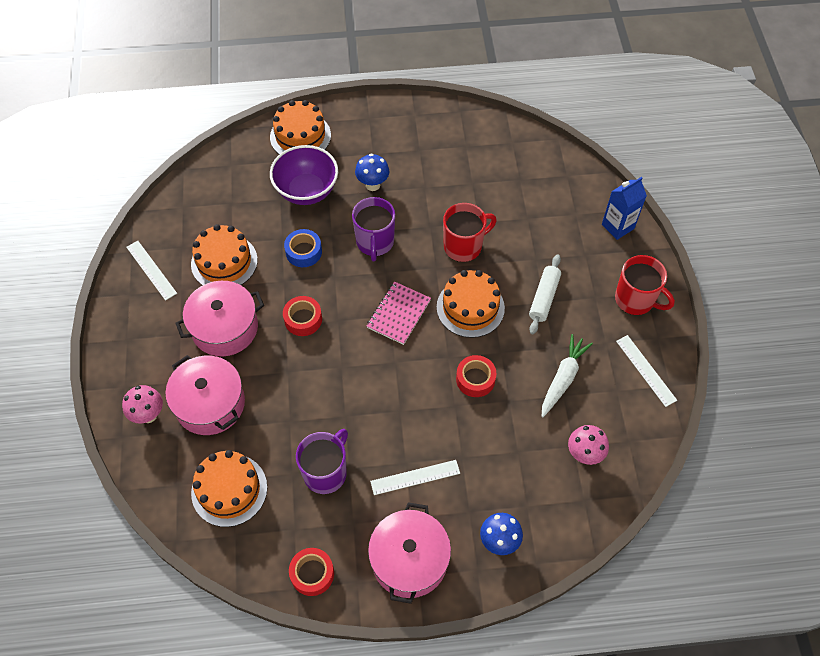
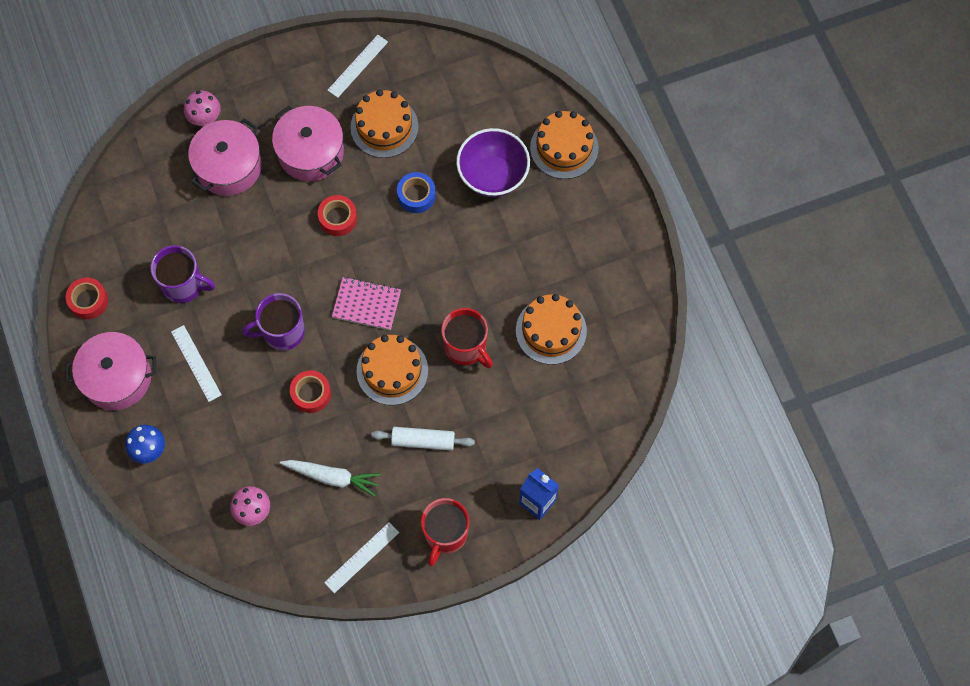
camera: 75 degrees right, 10 degrees up
(229, 490) = (149, 210): orange cake -> orange cake (551, 330)
(373, 185) = (520, 237): blue mushroom -> none
(375, 243) = (446, 259): purple mug -> purple mug (282, 332)

